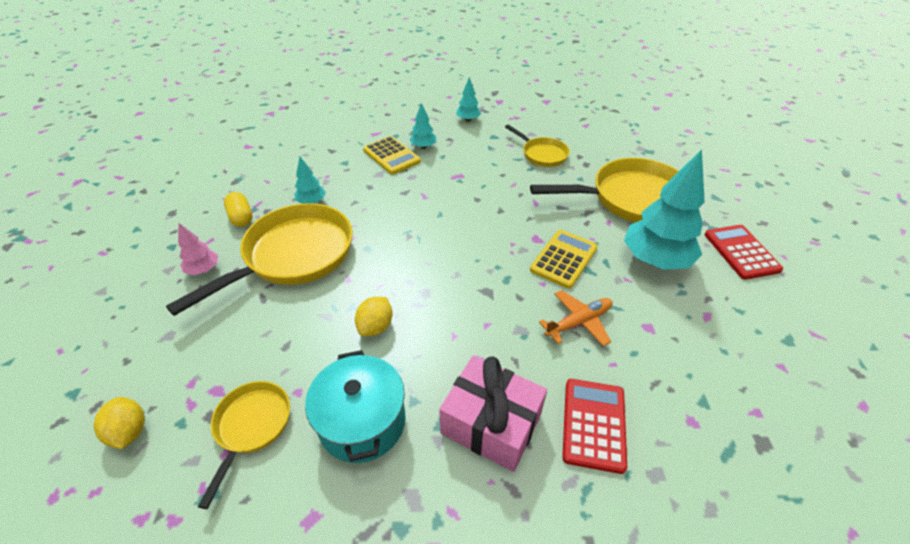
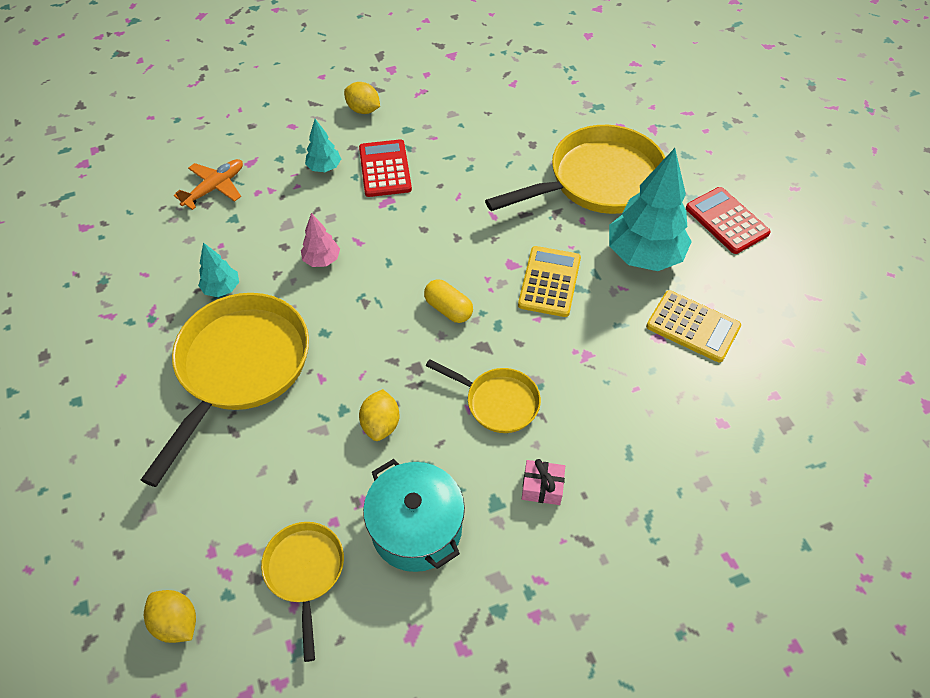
camera: 20 degrees left, 10 degrees up
(203, 270) = (139, 419): pink tree -> pink tree (322, 260)
(241, 217) = (142, 336): yellow capsule -> yellow capsule (448, 309)
(391, 156) = (290, 192): yellow calculator -> yellow calculator (693, 327)
(468, 120) = (363, 110): turquoise tree -> yellow lemon
(491, 424) = (542, 487): pink gift -> pink gift, size x0.47
(542, 154) = (476, 142): yellow pan -> yellow pan (498, 402)
(578, 322) = (589, 353): orange plane -> orange plane (214, 188)
(593, 424) = (636, 455): red calculator -> red calculator (385, 169)

